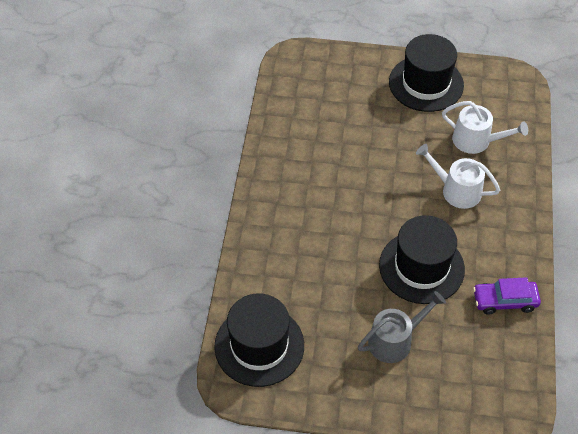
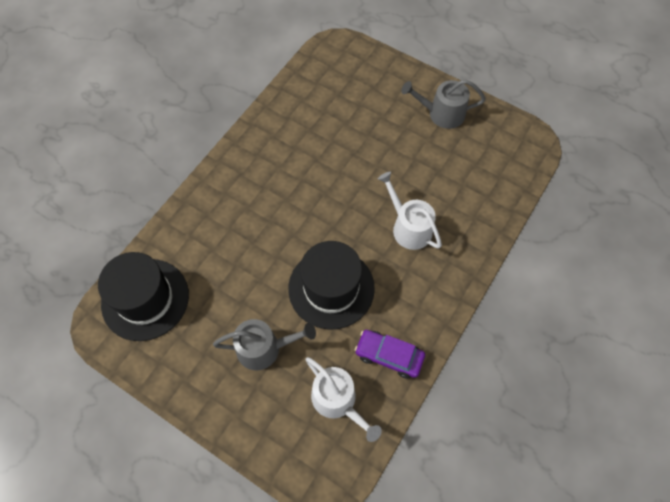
camera: 25 degrees right, 10 degrees up
(426, 83) = (441, 114): black hat -> grey watering can
(476, 140) = (456, 186): white watering can -> white watering can (337, 400)

